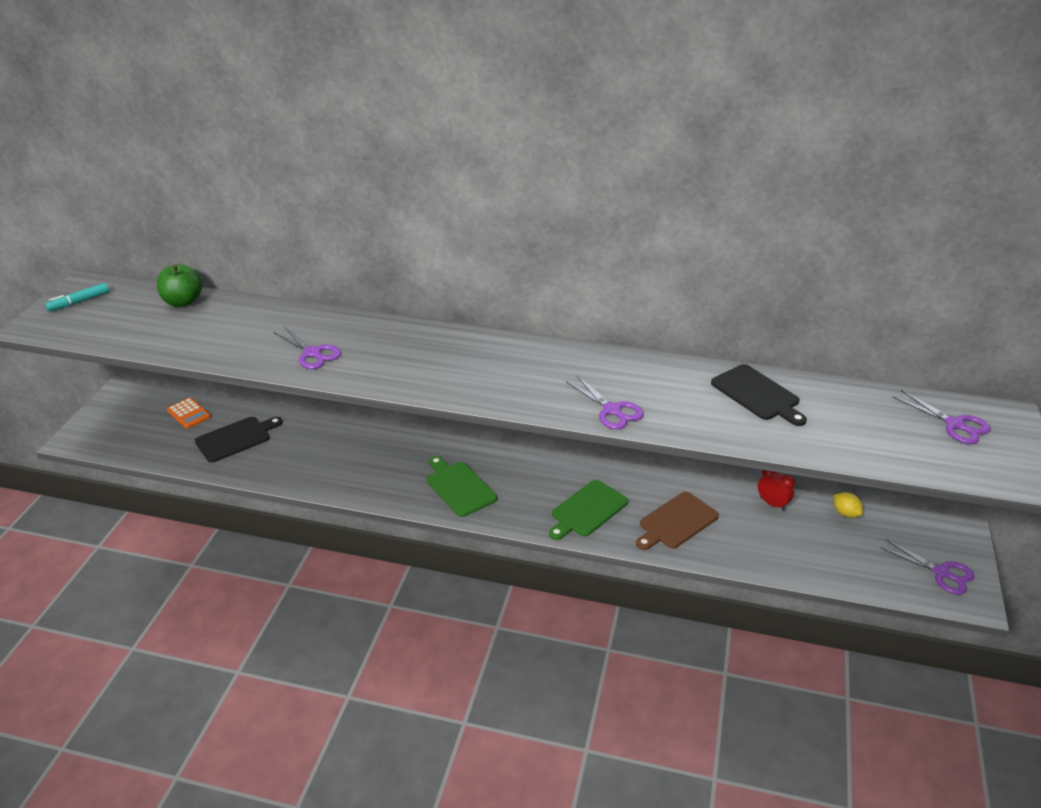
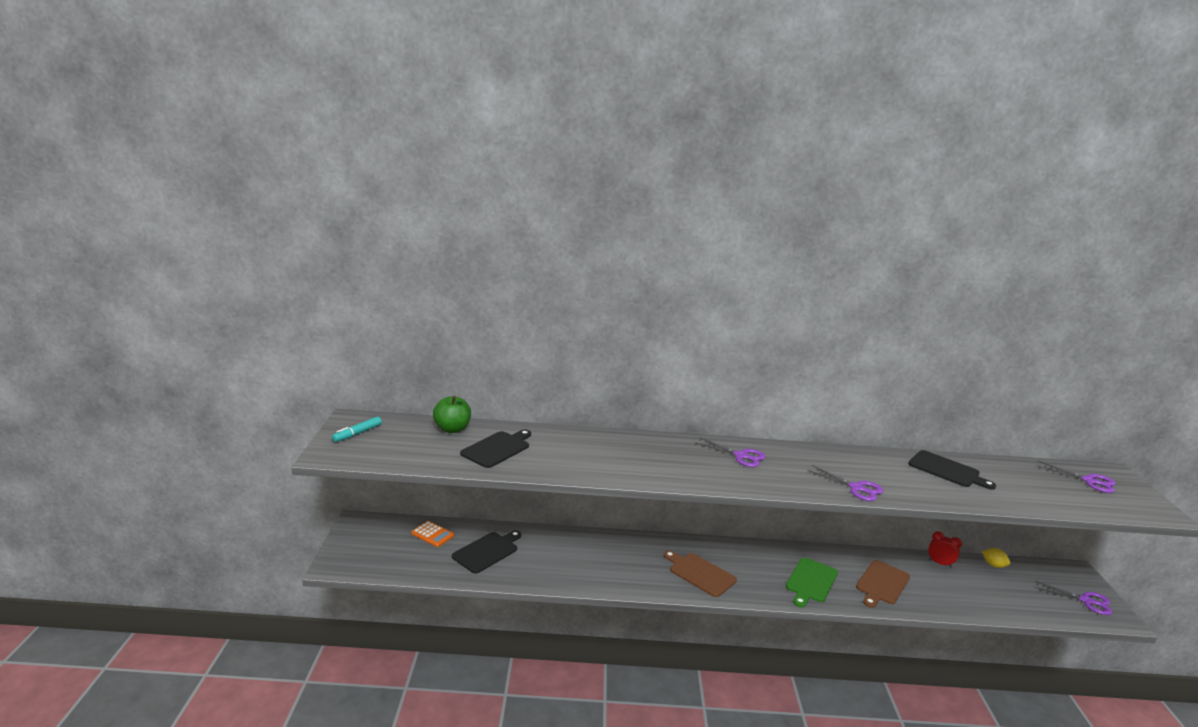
camera: 15 degrees left, 15 degrees down
(216, 329) = (497, 448): none -> black cutting board
(312, 353) = (592, 462): purple scissors -> purple scissors (741, 456)
(459, 487) = (700, 574): green cutting board -> brown cutting board

